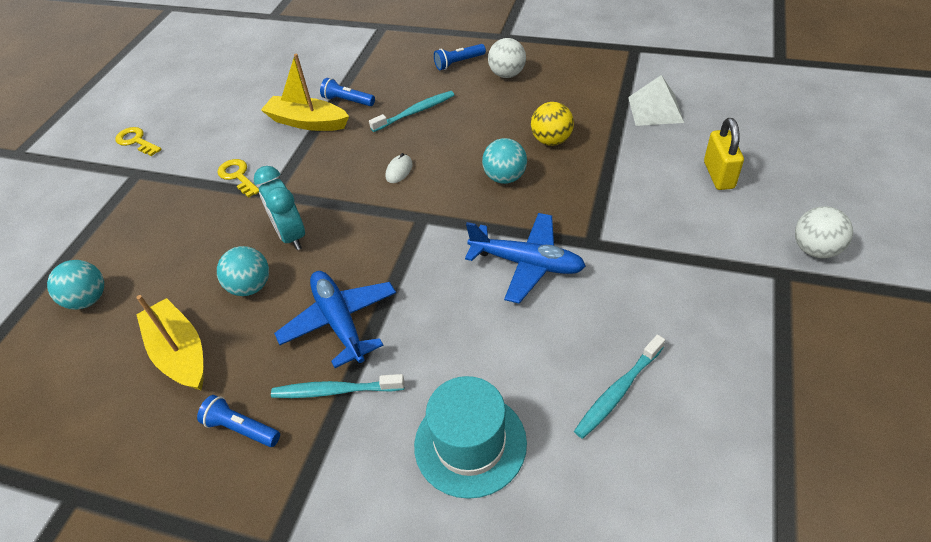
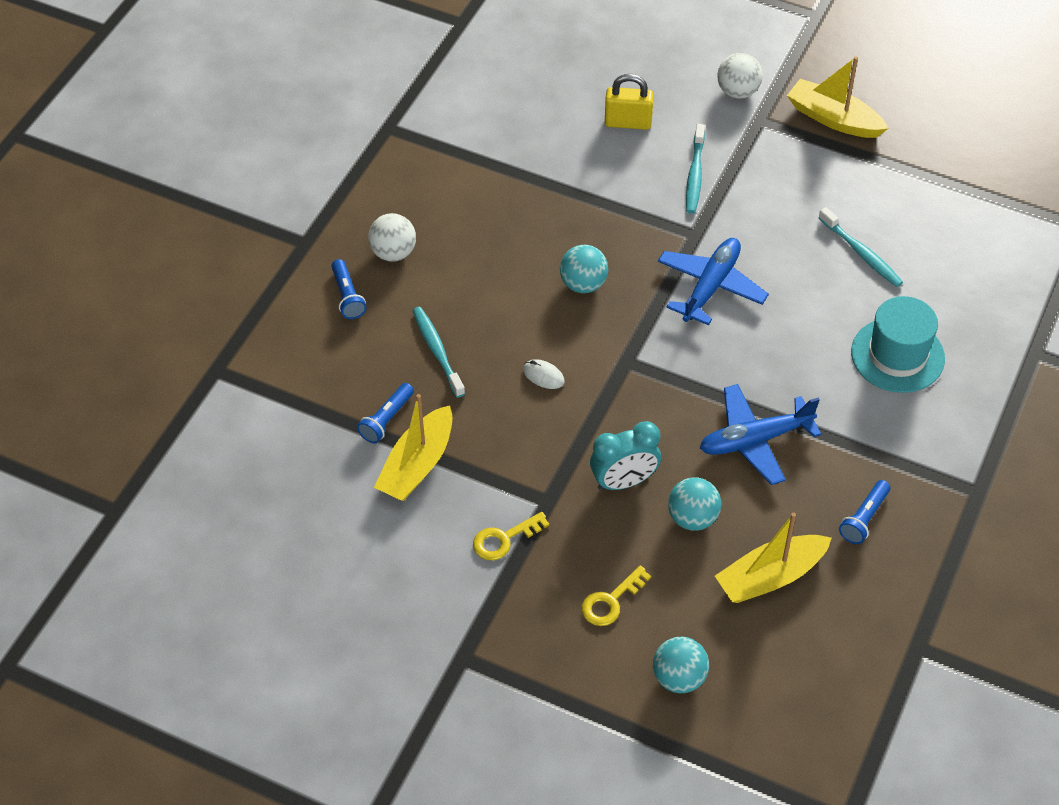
camera: 85 degrees left, 5 degrees up
(136, 141) = (389, 668): yellow key -> yellow key (611, 601)
(335, 391) = (833, 446): turquoise toothbrush -> turquoise toothbrush (695, 175)
(551, 140) = (534, 235): yellow ball -> none
(655, 109) = (510, 140): white pyramid -> none
(826, 341) = (833, 119): none -> yellow boat

